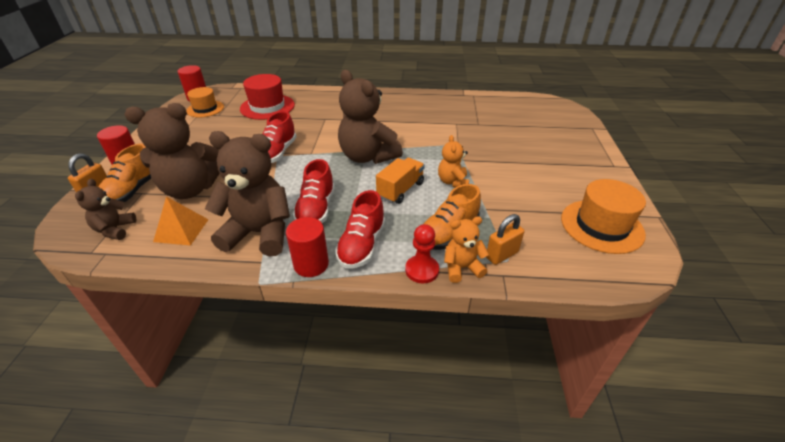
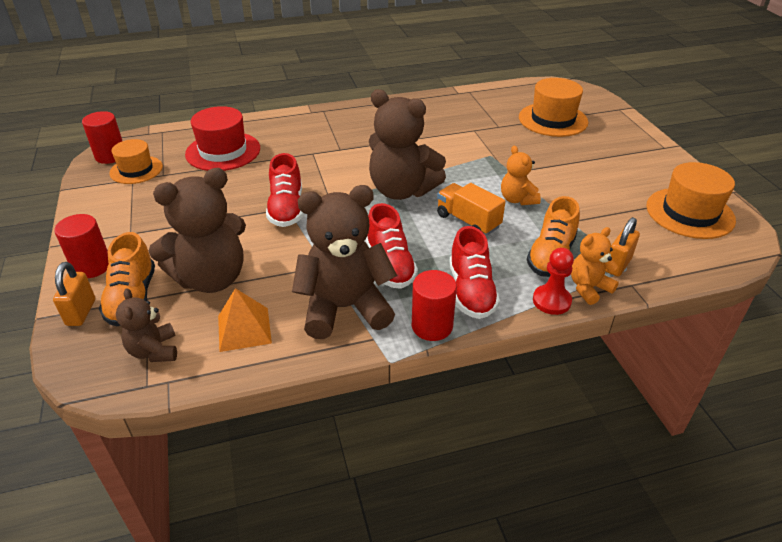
camera: 20 degrees left, 0 degrees up
(400, 190) = (468, 221): orange truck -> orange truck turned 60 degrees counterclockwise
(527, 126) = (553, 120): none -> orange hat

